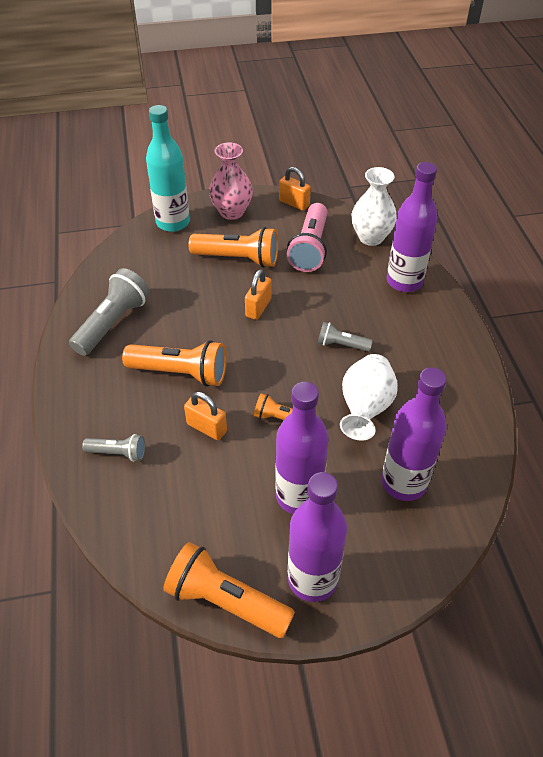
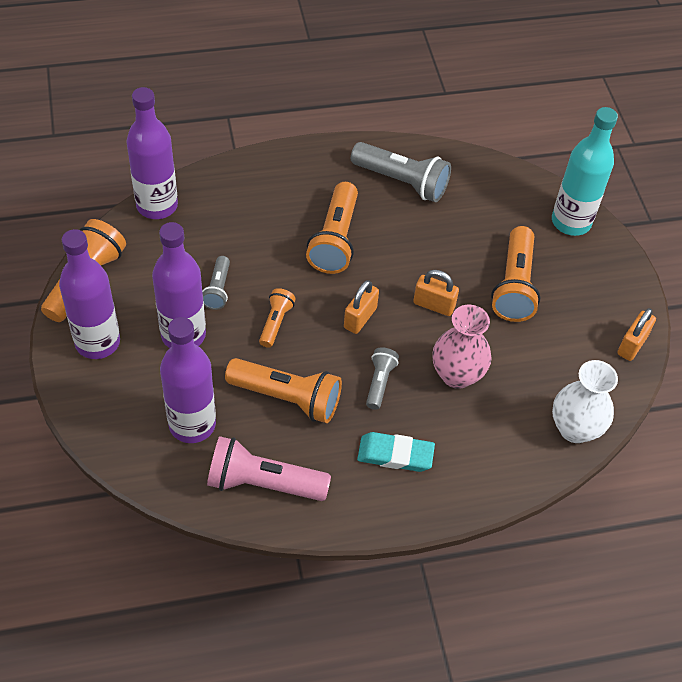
camera: 85 degrees right, 5 degrees up
(118, 453) = (239, 199): grey flashlight -> grey flashlight (218, 289)
(207, 427) = (266, 263): orange padlock -> orange padlock (360, 318)
(232, 212) = (601, 278): pink vase -> pink vase (457, 375)
(310, 248) = (543, 359): pink flashlight -> pink flashlight (263, 483)
(365, 409) = (287, 398): white vase -> orange flashlight
(404, 281) = (492, 459): purple bottle -> purple bottle (157, 205)
(410, 337) = (395, 454): none -> turquoise eraser

